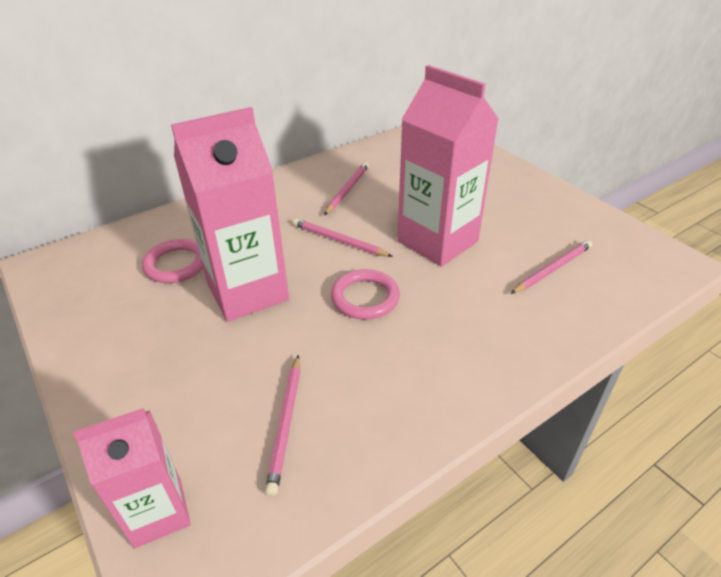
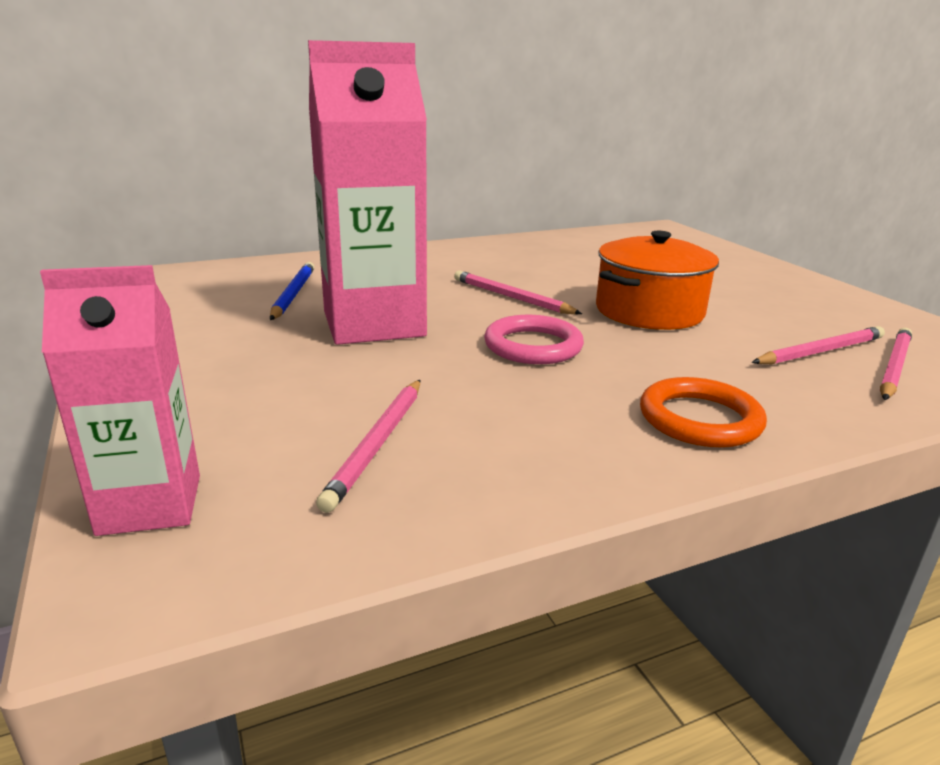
camera: 10 degrees right, 15 degrees down
(176, 264) = (293, 294): pink ring -> blue pencil
(347, 190) = (535, 261): pink pencil -> pink pencil (893, 367)
(437, 241) = (649, 311): pink carton -> orange pot
(483, 357) = (700, 419): none -> orange ring

